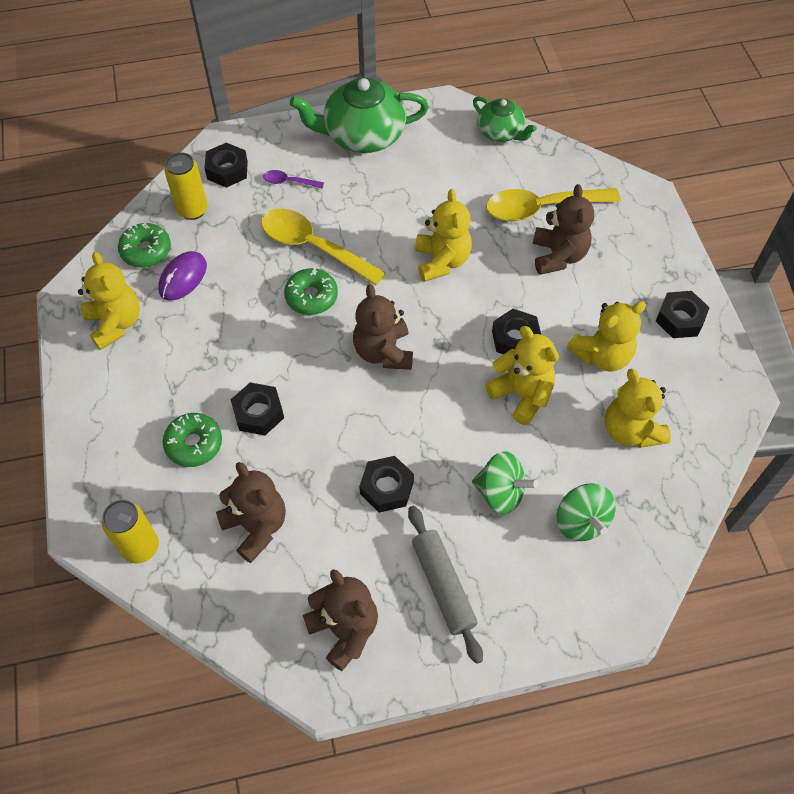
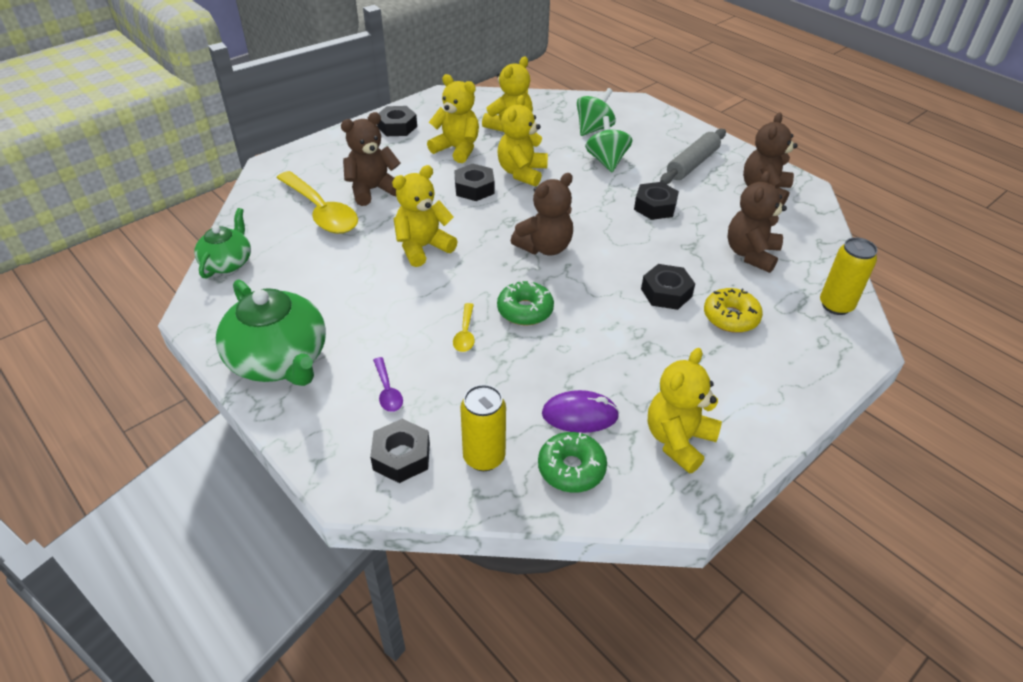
camera: 120 degrees left, 15 degrees down
(194, 444) = (730, 317): green donut -> yellow donut
(313, 247) = (465, 334): yellow spoon -> yellow spoon, size x0.46

